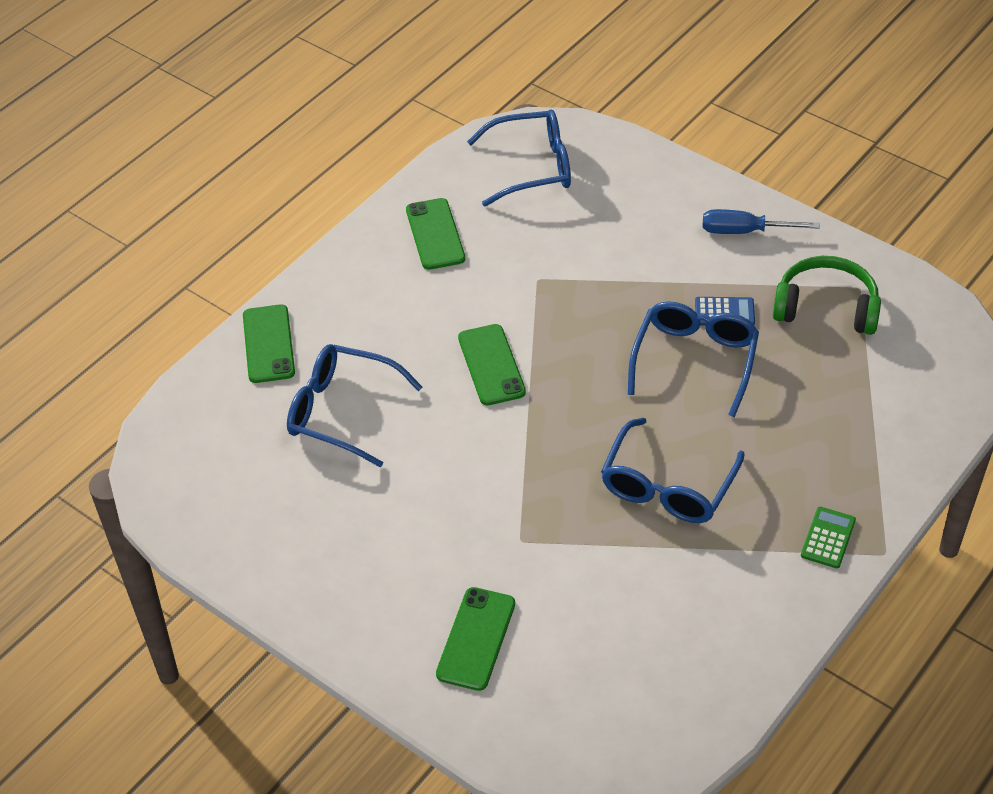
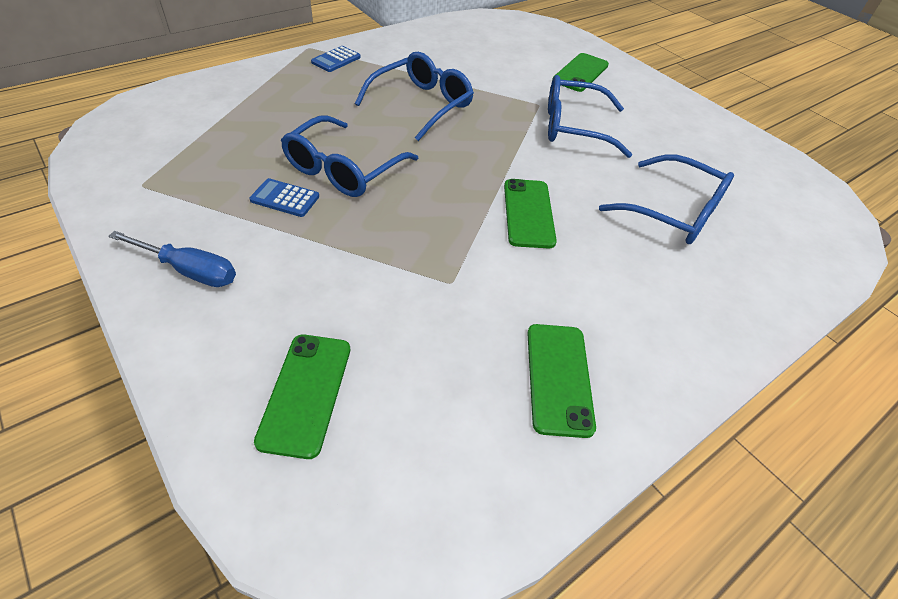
camera: 170 degrees left, 0 degrees up
(268, 344) = (759, 292): green phone -> green phone (305, 393)
(532, 167) = (388, 456): blue glasses -> blue glasses (574, 127)
(826, 308) = (190, 177): green headphones -> none
(828, 538) = (336, 60): green calculator -> blue calculator

